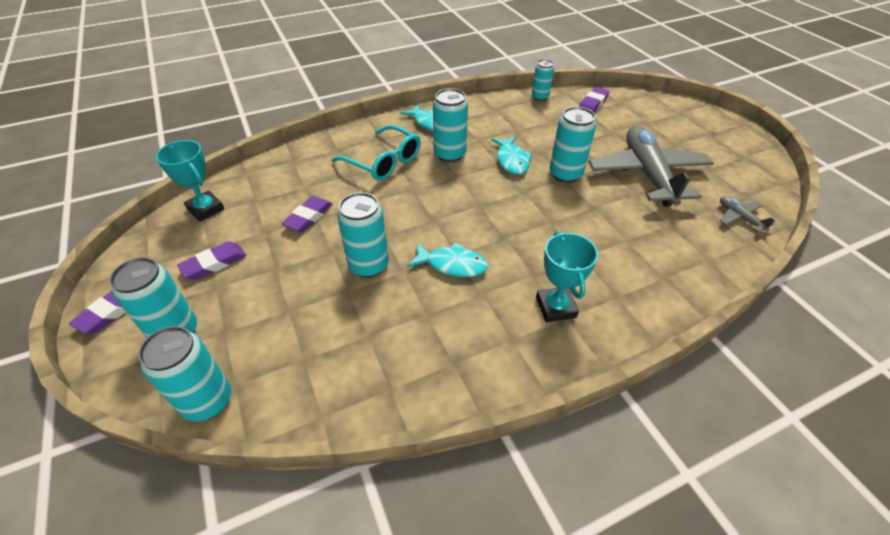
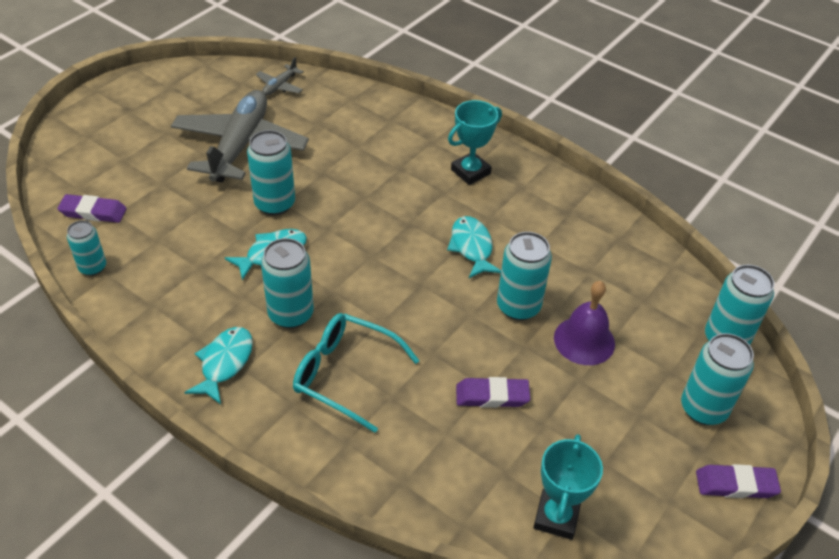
camera: 120 degrees left, 0 degrees up
(214, 263) = (617, 439): purple eraser -> none
(303, 290) = (584, 340): none -> purple bell
(384, 162) = (345, 374): turquoise glasses -> turquoise glasses turned 75 degrees counterclockwise
(647, 174) = (240, 146): grey plane -> grey plane turned 135 degrees clockwise

